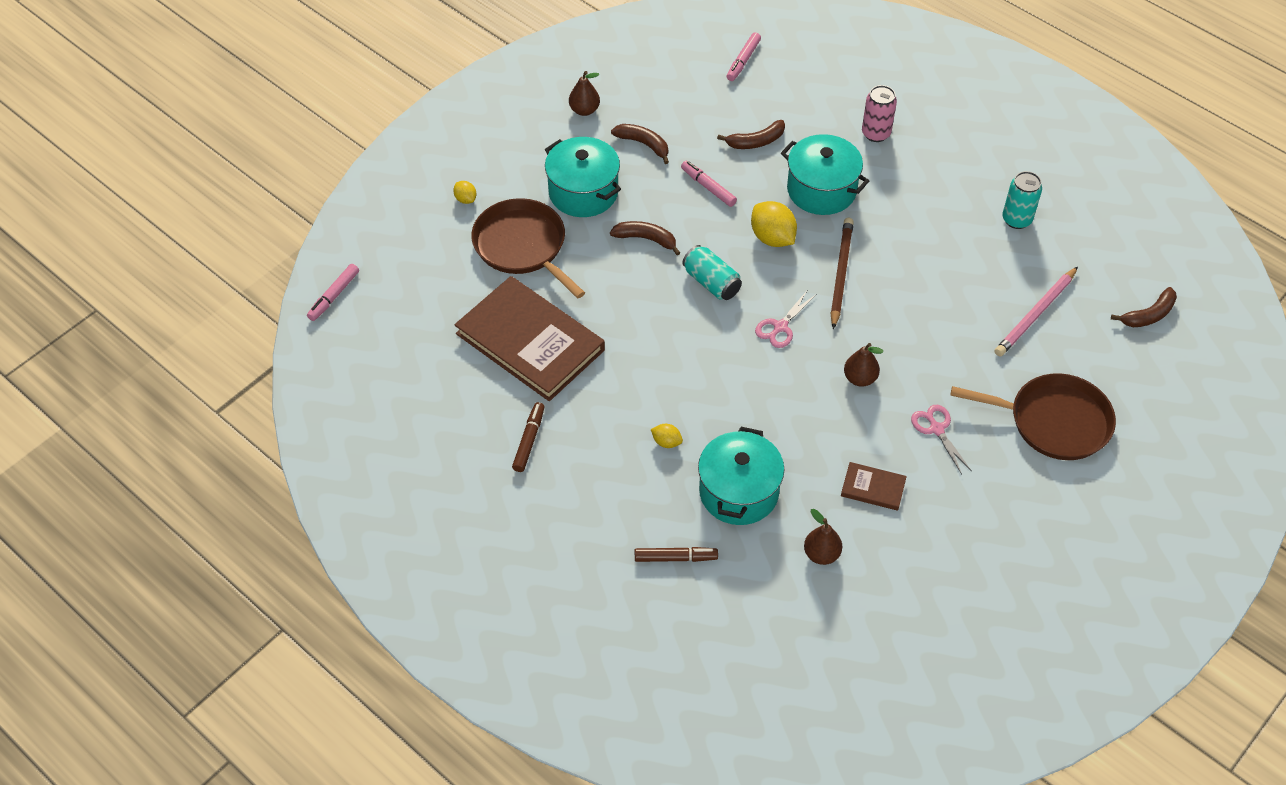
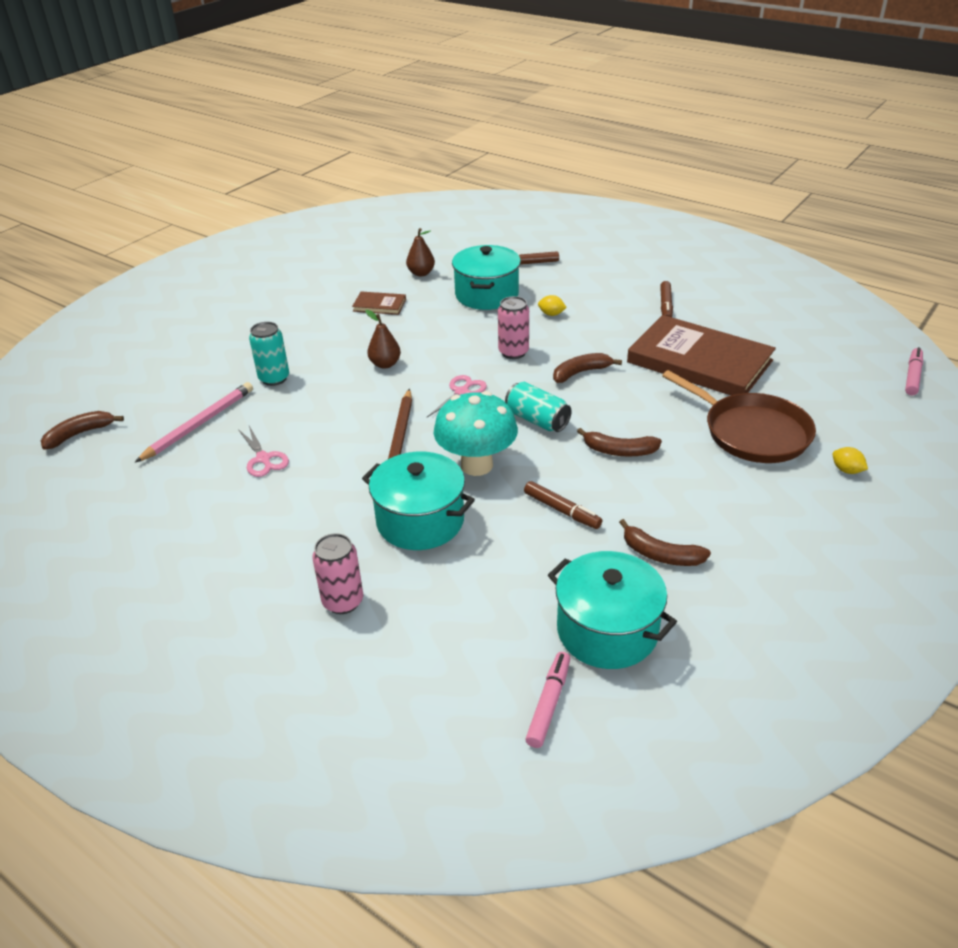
camera: 175 degrees right, 15 degrees down
(583, 192) = (712, 490): turquoise pot -> turquoise pot (607, 631)
(584, 110) = (762, 594): brown pear -> none
(708, 187) = (562, 510): pink marker -> brown marker
(720, 380) = (513, 352): none -> pink can
(756, 141) = (510, 573): brown banana -> brown banana (581, 372)
(772, 238) = (476, 465): yellow lemon -> turquoise mushroom
(936, 429) = (320, 340): pink scissors -> pink scissors (263, 459)
(1016, 219) = (183, 510): turquoise can -> turquoise can (274, 378)
(1053, 421) = (215, 352): brown pan -> none

